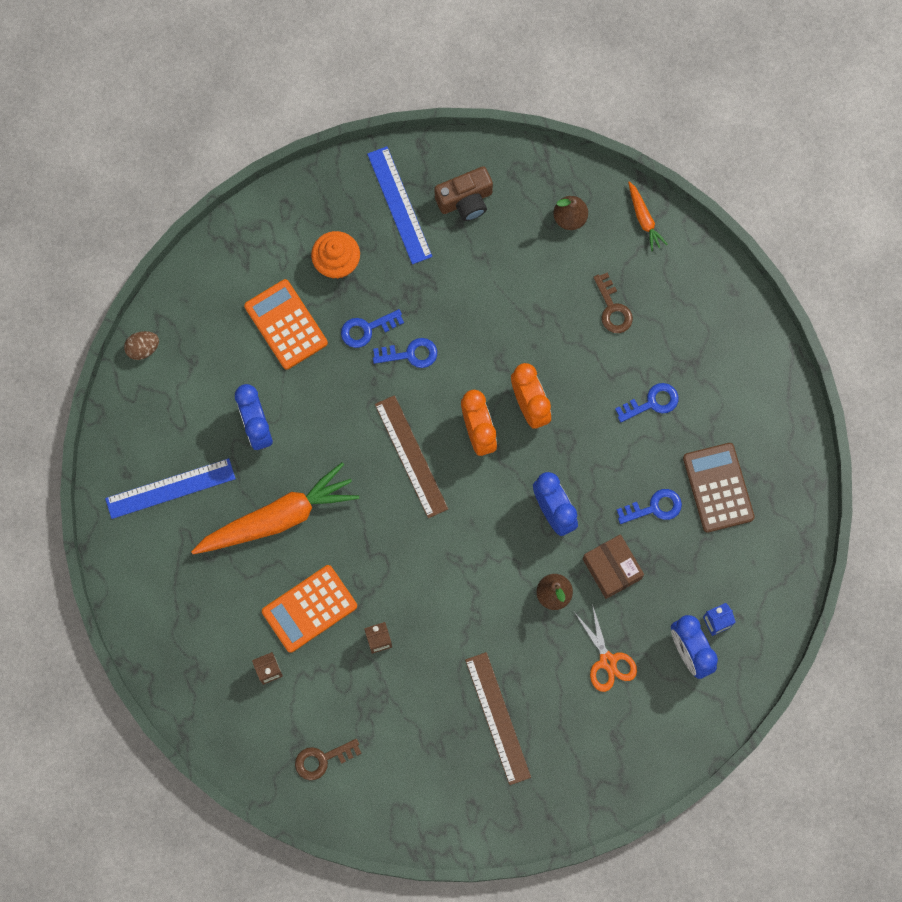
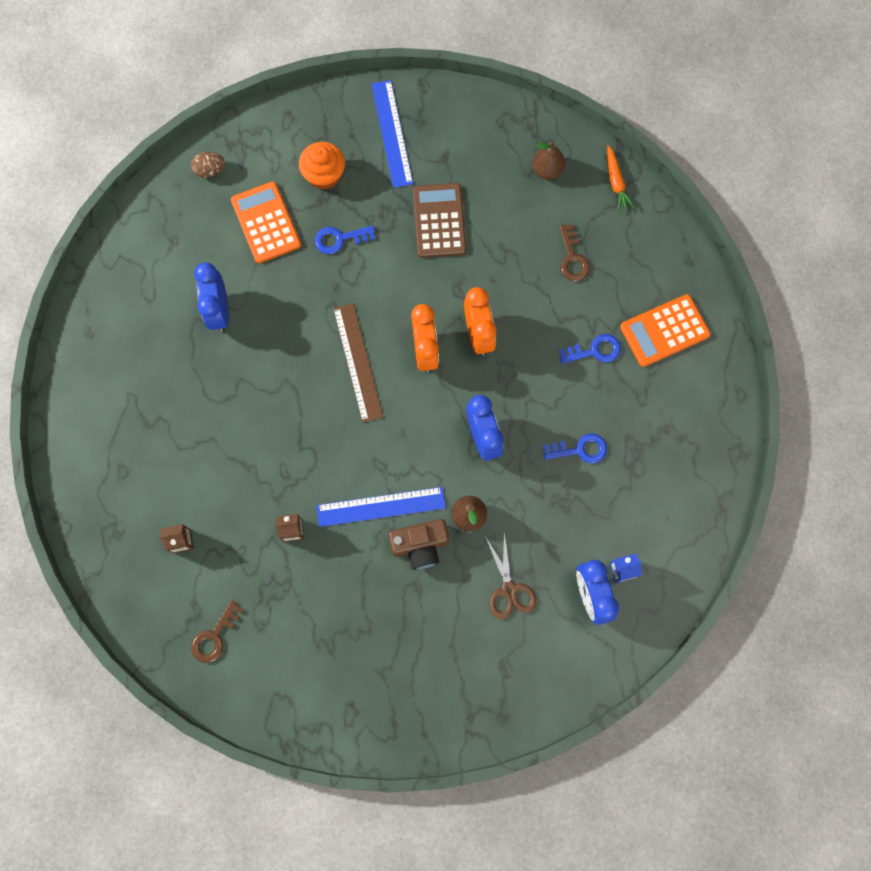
camera: 10 degrees right, 0 degrees up
(143, 348) = (130, 222): brown egg -> brown egg (210, 170)
(170, 488) = (127, 353): blue ruler -> blue ruler (381, 506)
(278, 517) = (222, 398): orange carrot -> none
(309, 609) = (233, 489): orange calculator -> orange calculator (664, 331)
(322, 760) = (214, 637): brown key -> brown key turned 45 degrees counterclockwise
(411, 354) = (376, 268): blue key -> none
(465, 200) = (453, 139): brown camera -> brown camera (420, 545)
(497, 718) = (392, 626): brown ruler -> none
(607, 661) = (509, 589): orange scissors -> brown scissors
(612, 569) = (529, 501): brown box -> none
(718, 488) = (644, 441): brown calculator -> brown calculator (439, 221)

